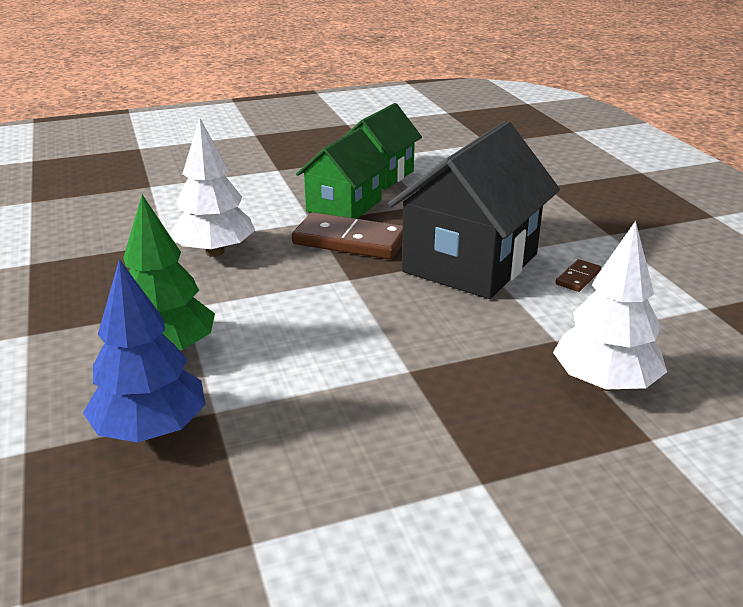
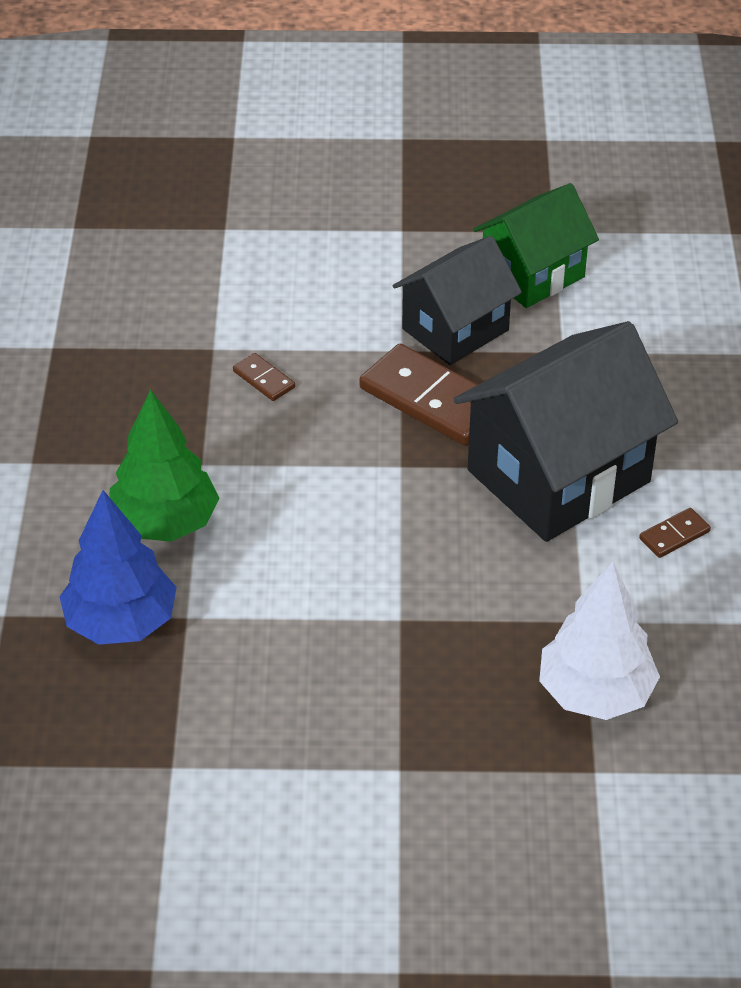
camera: 20 degrees right, 15 degrees up
(215, 252) = (263, 379): white tree -> brown domino
(344, 206) = (455, 329): green house -> black house

